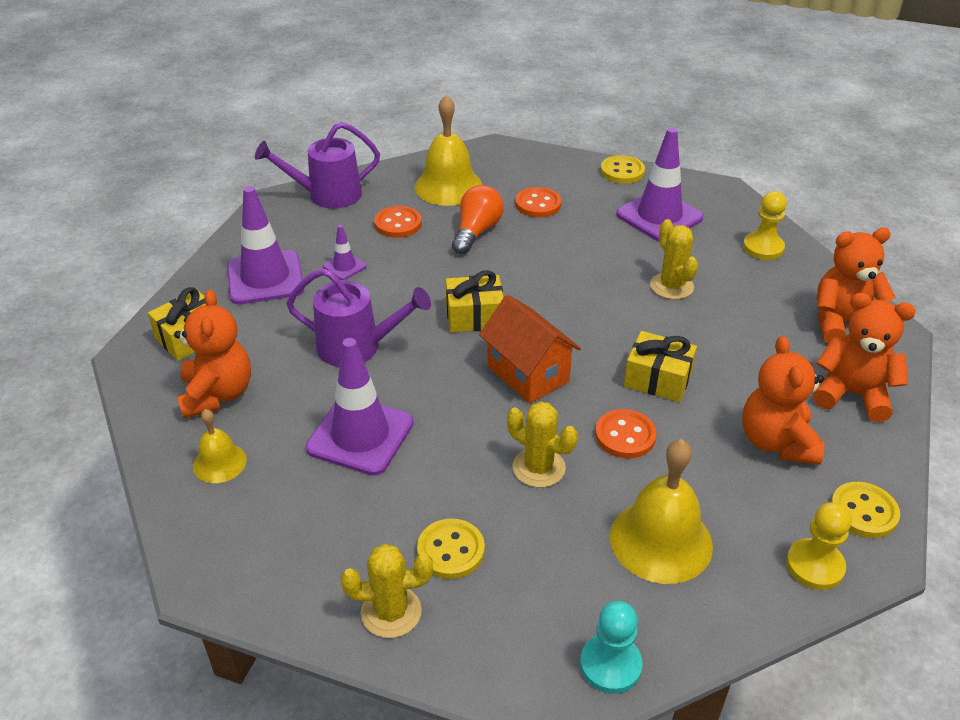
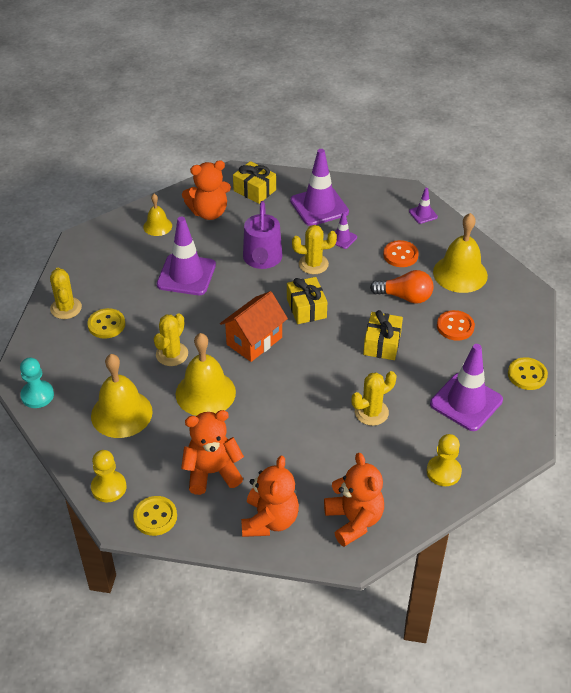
camera: 80 degrees right, 5 degrees up
(327, 195) = (423, 214): purple watering can -> purple traffic cone
(387, 299) = (313, 264): none -> yellow cactus
(625, 435) = (205, 393): orange button -> yellow bell
(657, 379) = (263, 407): yellow gift -> yellow gift (382, 344)

